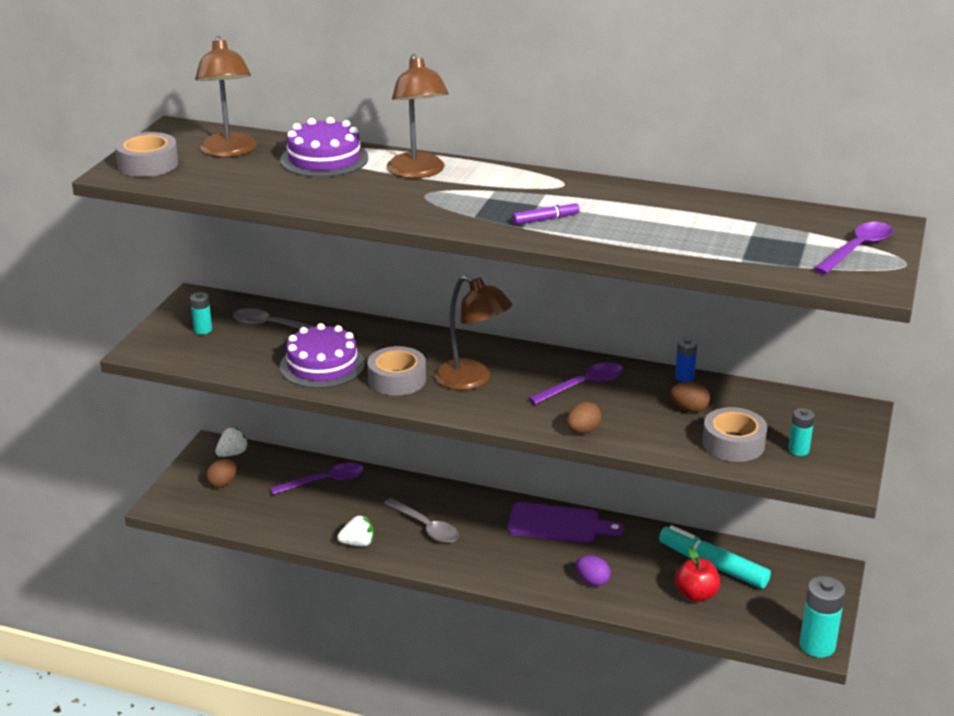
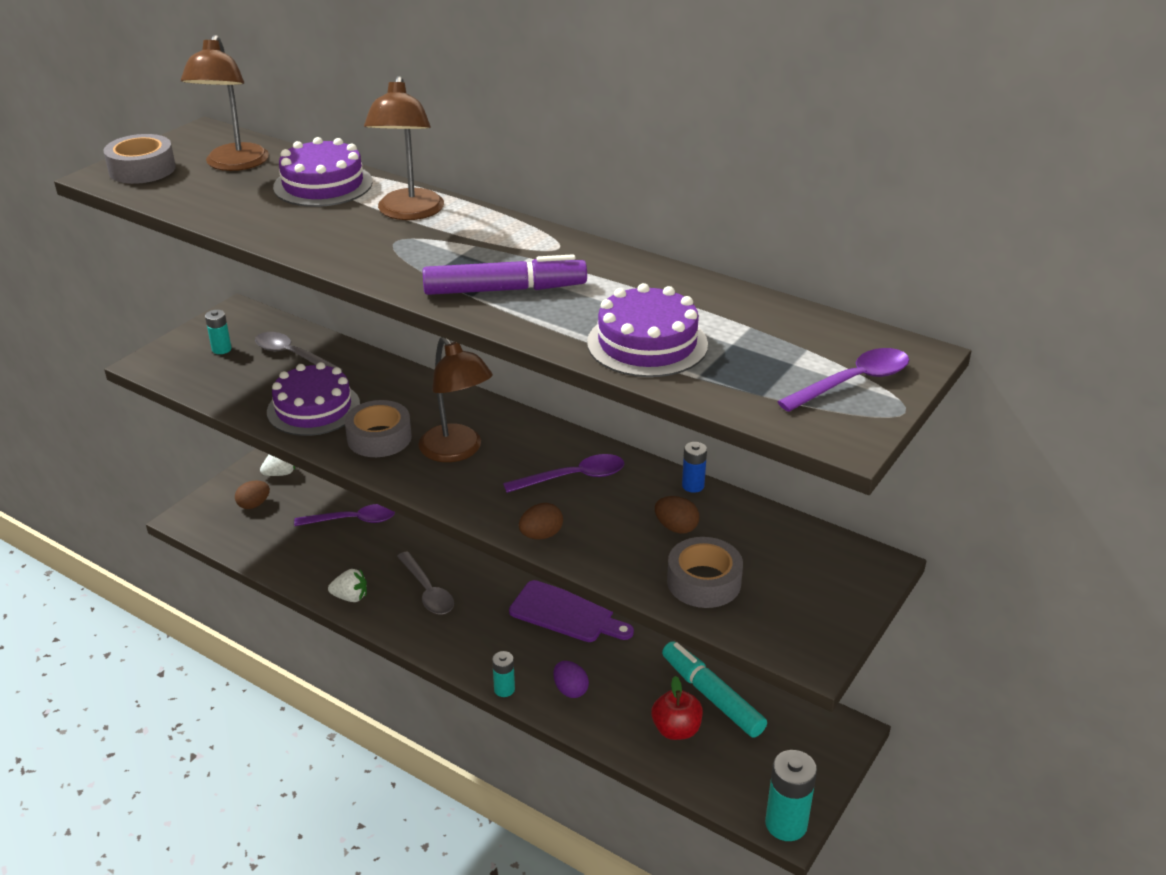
camera: 15 degrees right, 5 degrees up
(545, 219) = (505, 290): purple marker -> purple marker, size x1.96
(686, 243) = (647, 343): none -> purple cake
(798, 450) = (777, 604): turquoise battery -> turquoise battery (504, 689)

